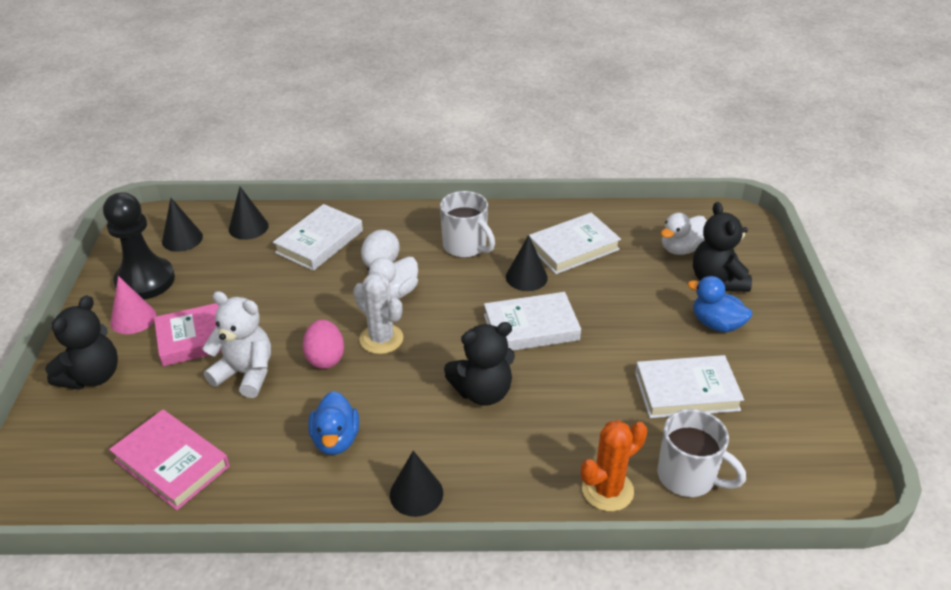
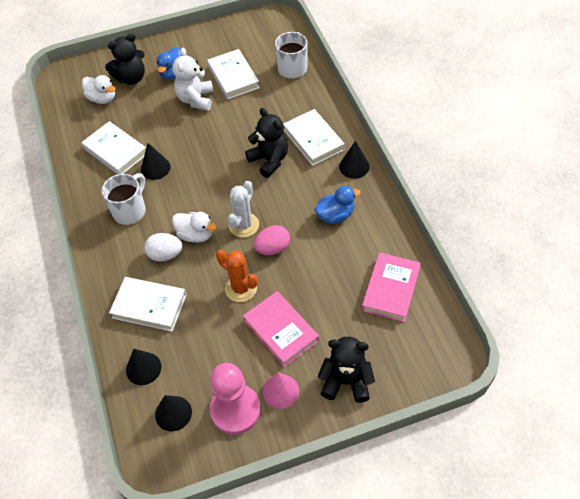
camera: 105 degrees left, 15 degrees up
(145, 281) = (235, 410): black pawn -> pink pawn
(246, 374) = (304, 287): white teddy bear -> white teddy bear (196, 99)
(531, 327) = (205, 153): white book -> white book (313, 140)
(607, 490) = (315, 94): orange cactus -> orange cactus (241, 288)

